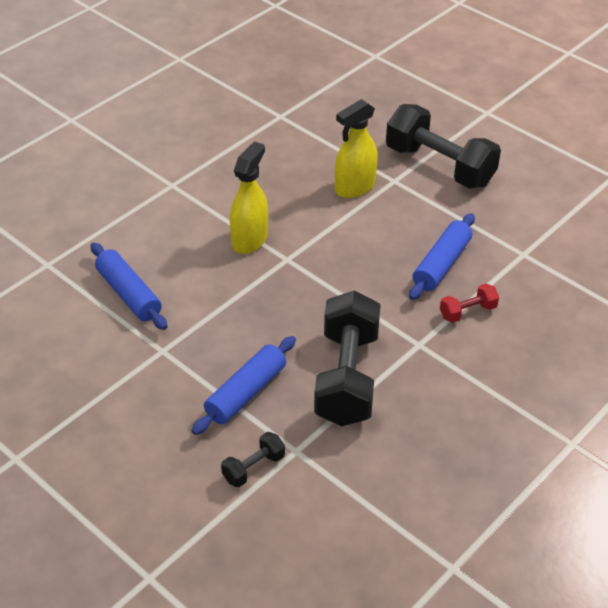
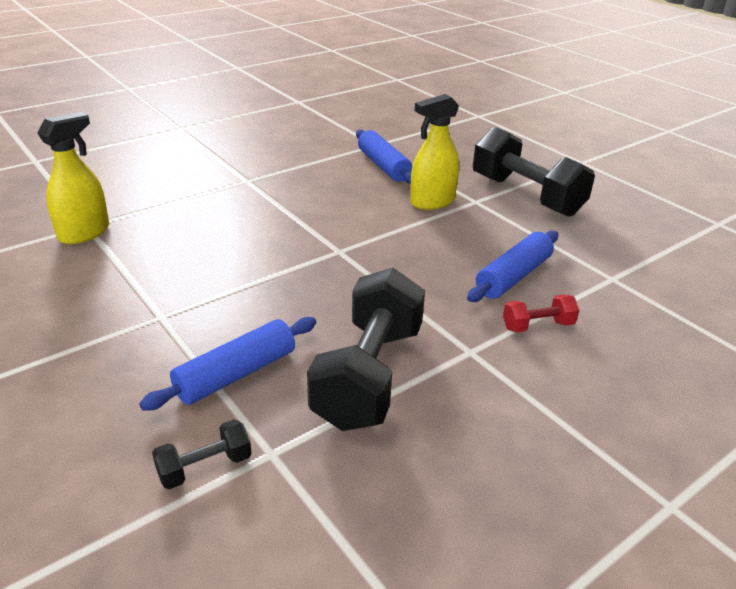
camera: 10 degrees right, 10 degrees down
(129, 294) = (154, 260): blue rolling pin -> blue rolling pin (383, 166)
(250, 240) = (306, 230): yellow spray bottle -> yellow spray bottle (84, 233)

